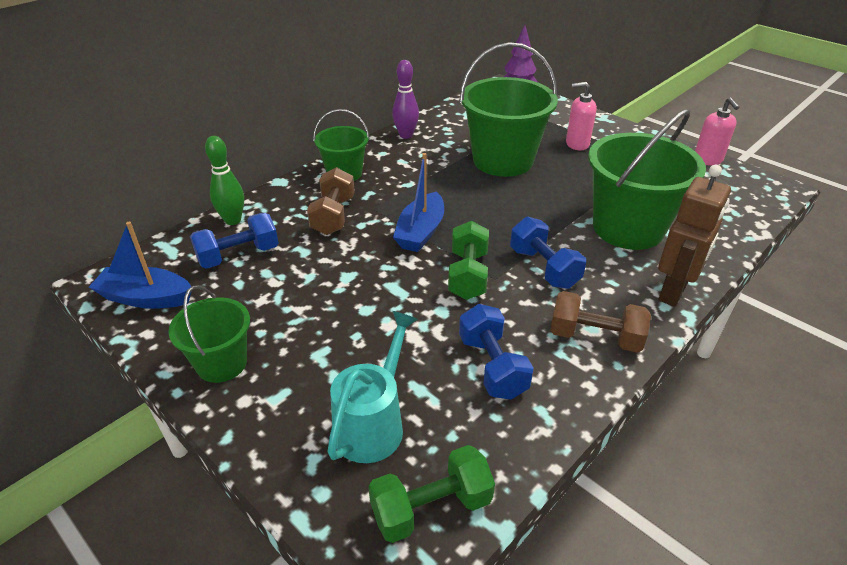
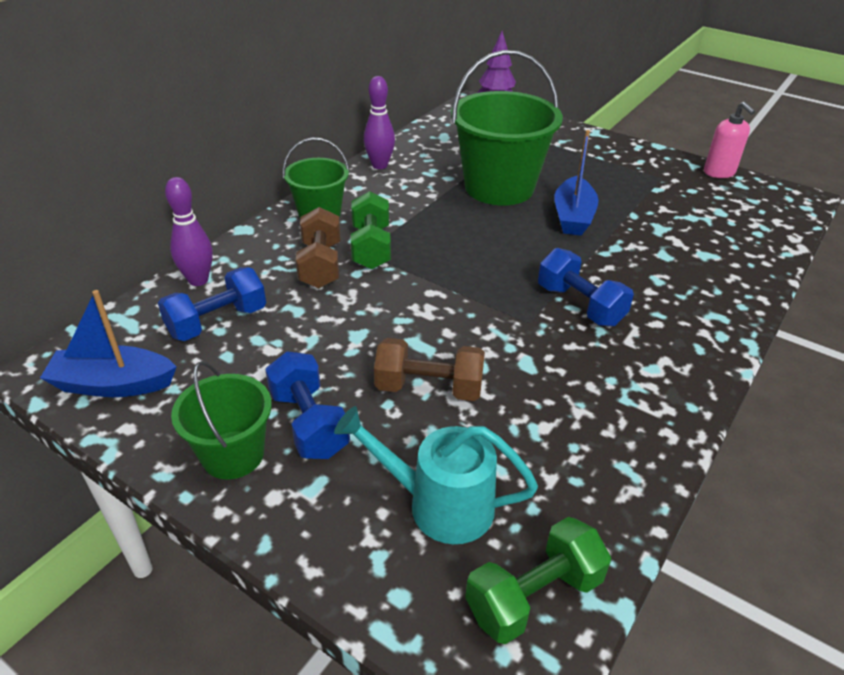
camera: 10 degrees left, 0 degrees up
(233, 220) = (198, 280): green bowling pin -> purple bowling pin
(373, 422) = (438, 504): turquoise watering can -> turquoise watering can turned 90 degrees counterclockwise
(420, 232) = (429, 276): blue boat -> blue boat (573, 217)
(468, 275) = (497, 321): green dumbbell -> green dumbbell (371, 247)
(492, 366) = (555, 423): blue dumbbell -> blue dumbbell (309, 423)
(577, 144) = (575, 164): pink soap dispenser -> none
(595, 337) = (658, 378): brown dumbbell -> brown dumbbell (429, 388)
(628, 228) = (658, 253): green bucket -> none
(673, 292) = (726, 319): brown robot -> none

